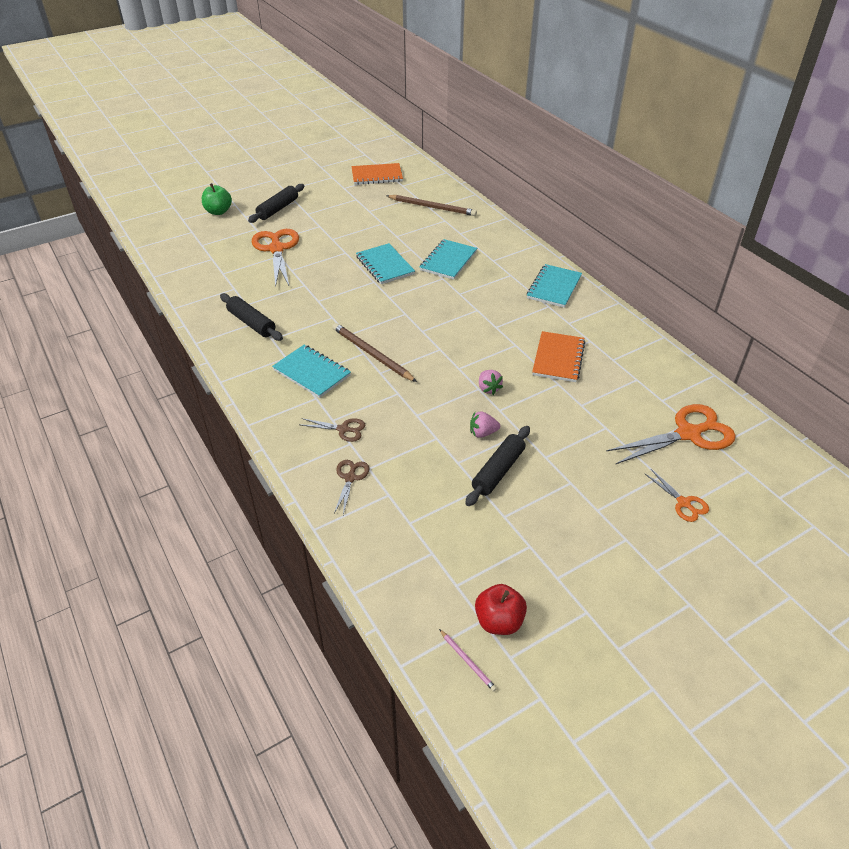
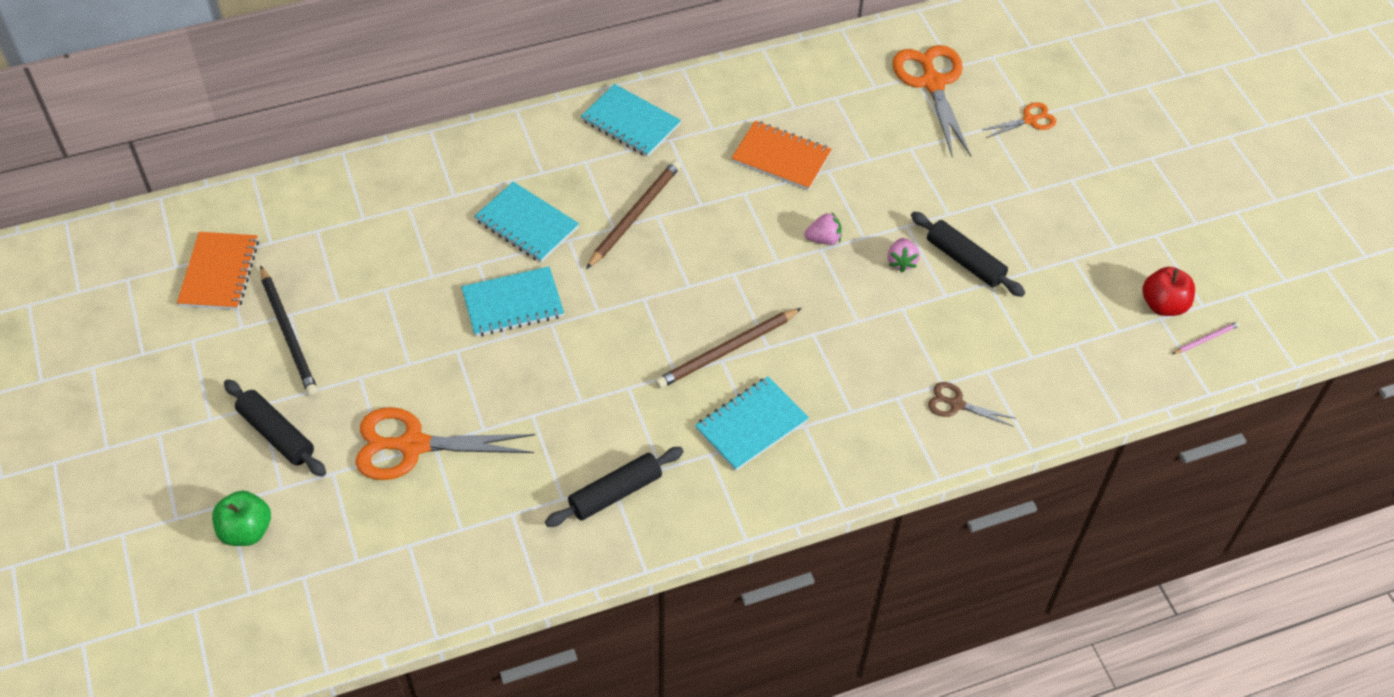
camera: 80 degrees left, 10 degrees up
(343, 201) = (289, 334): none -> black pencil
(343, 429) = (871, 401): brown scissors -> none
(432, 207) = (362, 214): brown pencil -> brown pencil (635, 215)

